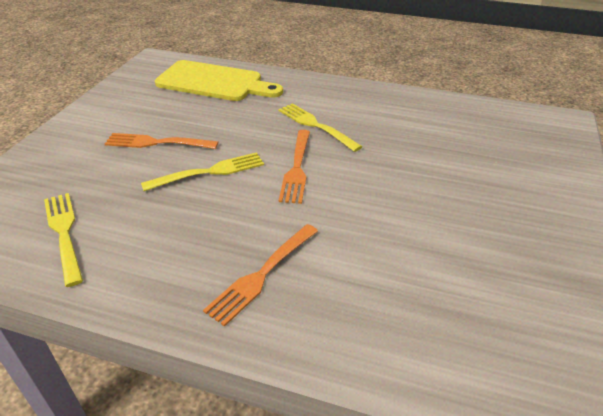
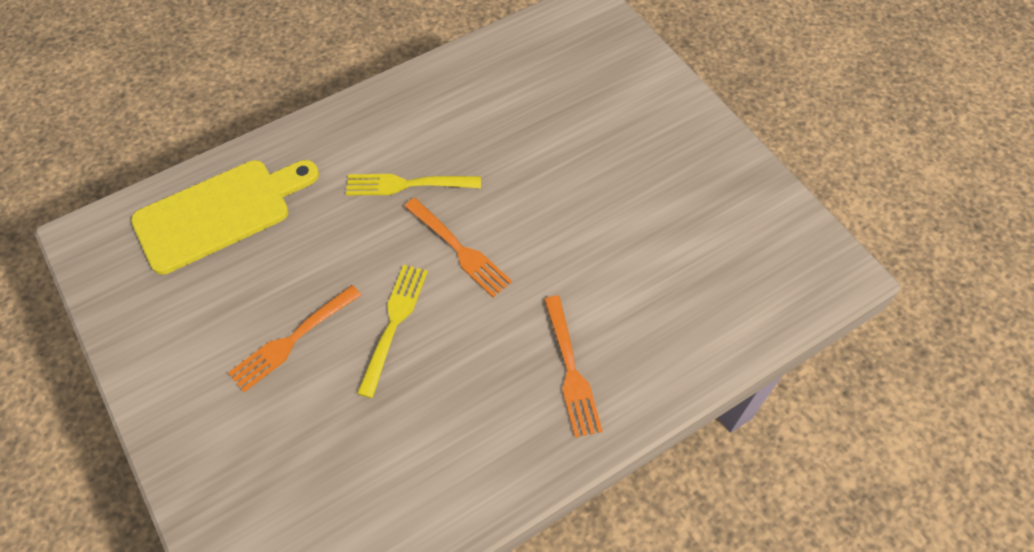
camera: 50 degrees left, 20 degrees up
(64, 234) = (374, 500): yellow fork -> none

